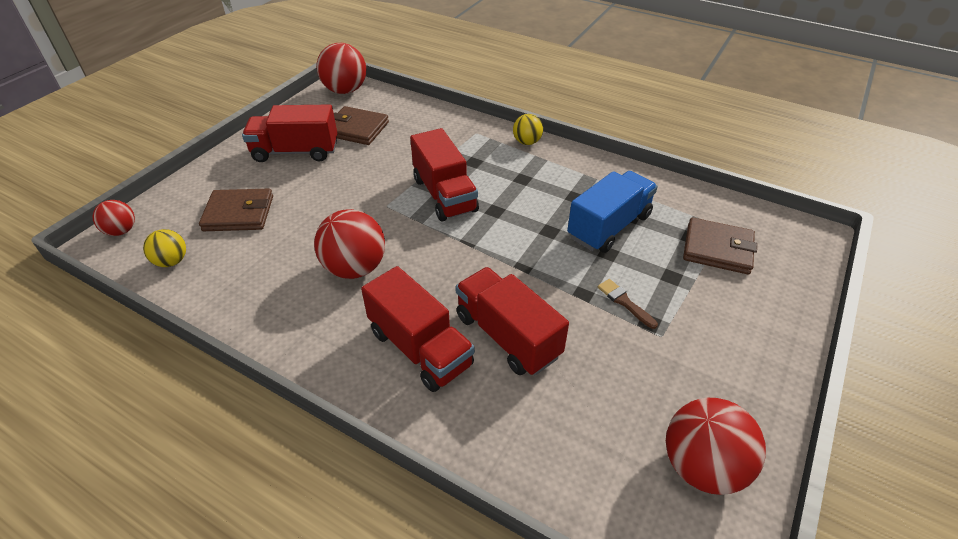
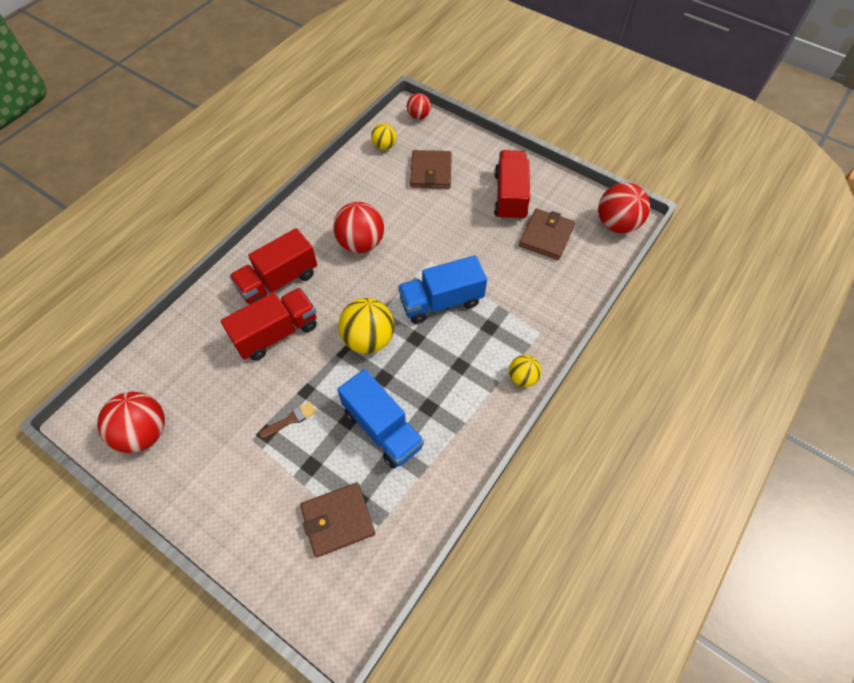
camera: 95 degrees right, 15 degrees up
(444, 195) = (441, 302): red truck -> blue truck
(502, 247) = (368, 339): none -> yellow ball
(717, 249) = (338, 520): brown wallet -> brown wallet turned 45 degrees clockwise

